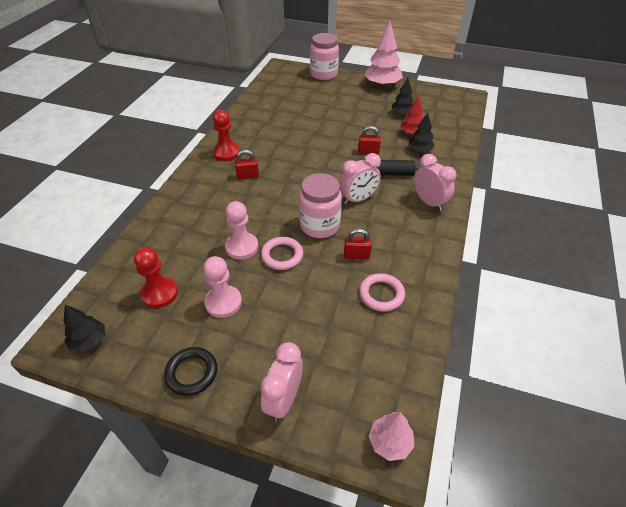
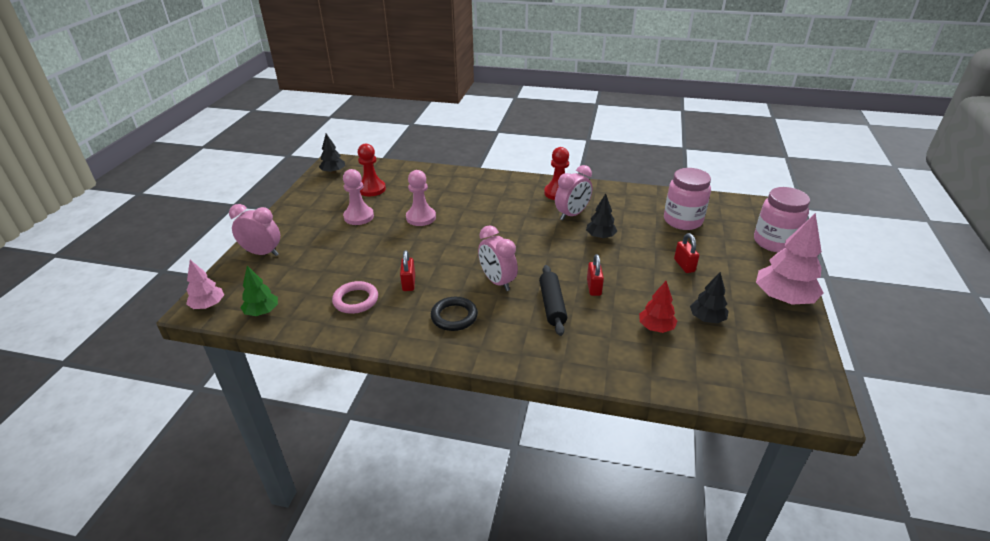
camera: 85 degrees right, 10 degrees down
(191, 373) = (297, 212): black ring -> black ring (454, 316)
(248, 176) = (522, 209): red padlock -> red padlock (684, 265)
(282, 255) = (410, 239): pink ring -> none
(319, 225) = (451, 258): pink jar -> pink jar (682, 221)
(401, 377) = (262, 312): none -> green tree
(420, 150) = (615, 335): black tree -> black tree (600, 236)
(429, 202) = (500, 339): pink clock -> pink clock (572, 214)

